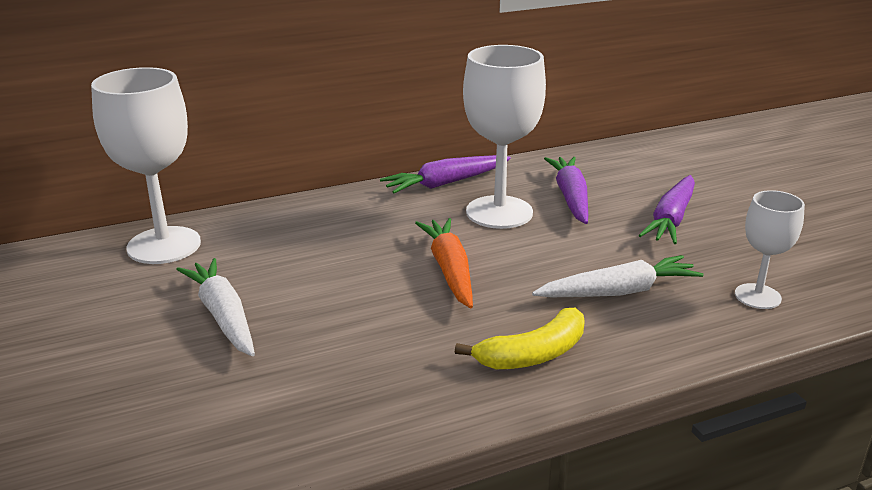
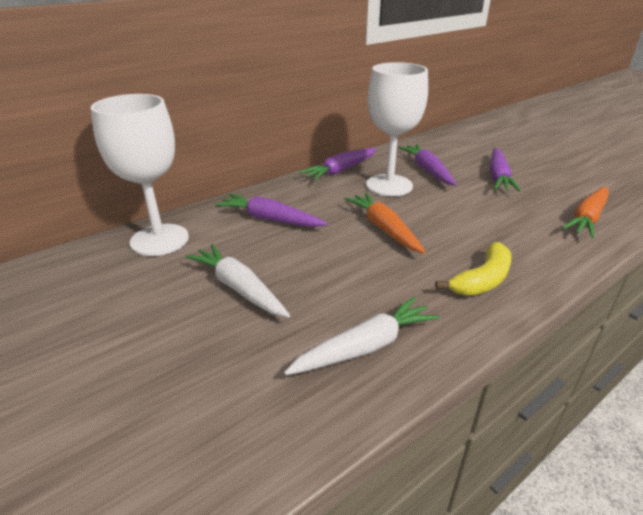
camera: 15 degrees left, 5 degrees up
(310, 237) = (270, 219): none -> purple carrot
(618, 292) = (503, 227): white carrot -> white carrot (365, 346)
(757, 296) = (587, 218): white goblet -> orange carrot

